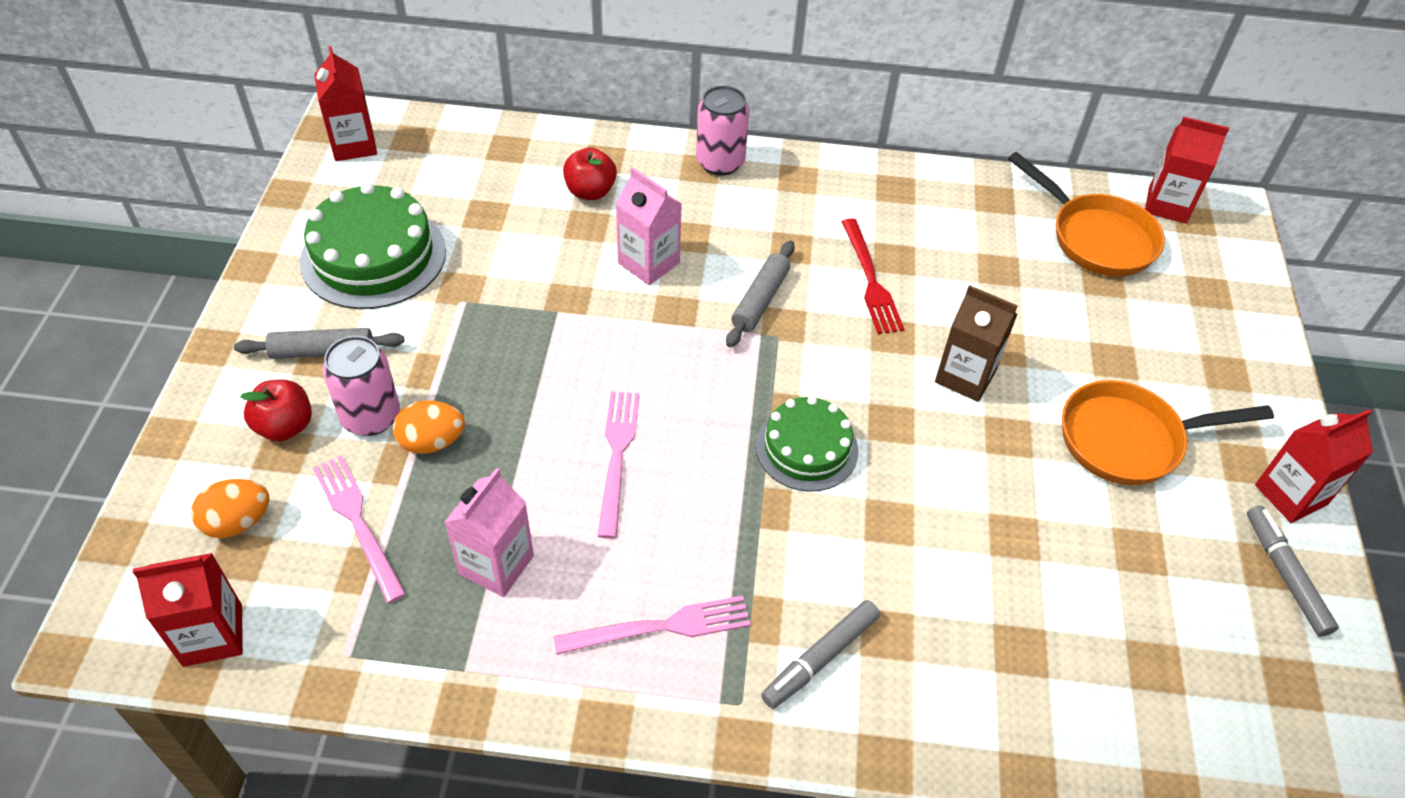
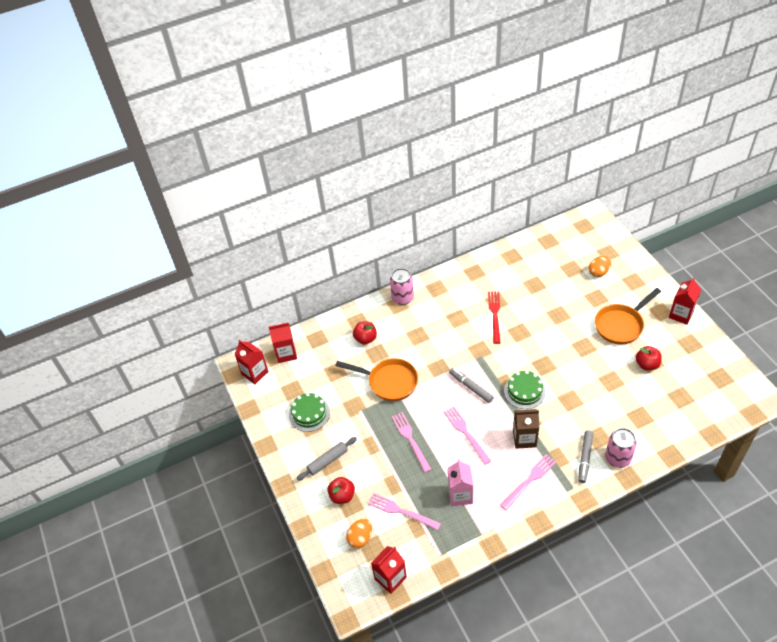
camera: 25 degrees left, 0 degrees up
(371, 416) = (369, 473): pink can -> pink can (617, 458)
(373, 256) = (309, 413): green cake -> green cake, size x0.64
(432, 442) = (399, 468): orange egg -> orange egg (598, 272)
(502, 405) = (411, 440): none -> pink fork
(648, 263) = (413, 355): pink carton -> none
(760, 300) = (464, 346): grey rolling pin -> none
(870, 280) = (495, 315): red fork -> red fork turned 135 degrees counterclockwise
(965, 376) = (554, 333): brown carton -> brown carton (524, 438)
(1096, 238) = (557, 252): orange pan -> orange pan (389, 382)
(1126, 550) = (647, 364): none -> red apple
(1167, 205) = (571, 225): red carton -> red carton (286, 353)
(1285, 575) = (696, 343): grey marker -> grey marker (470, 387)

